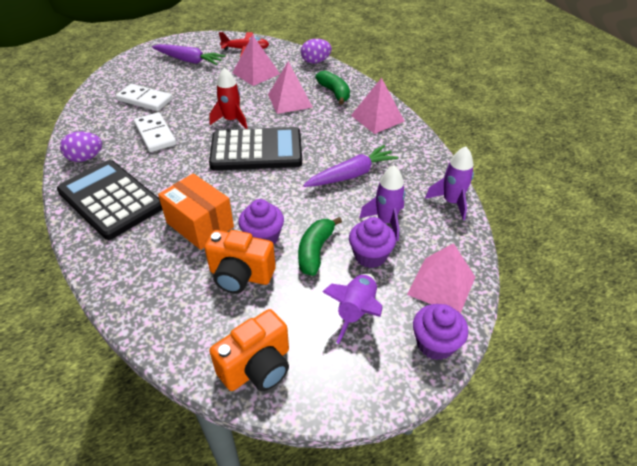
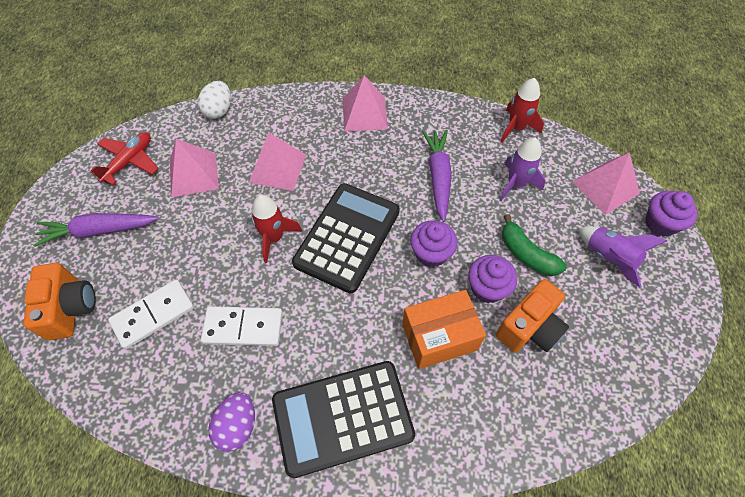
camera: 60 degrees left, 15 degrees up
(189, 60) = (98, 231): purple carrot -> purple carrot turned 150 degrees counterclockwise
(257, 367) = (640, 357): orange camera -> orange camera (71, 308)
(315, 62) = (219, 110): purple egg -> white egg
(334, 93) = (294, 124): green banana -> none
(370, 256) = (551, 217): purple cupcake -> purple cupcake (431, 253)
(451, 202) = (516, 128): purple rocket -> red rocket

